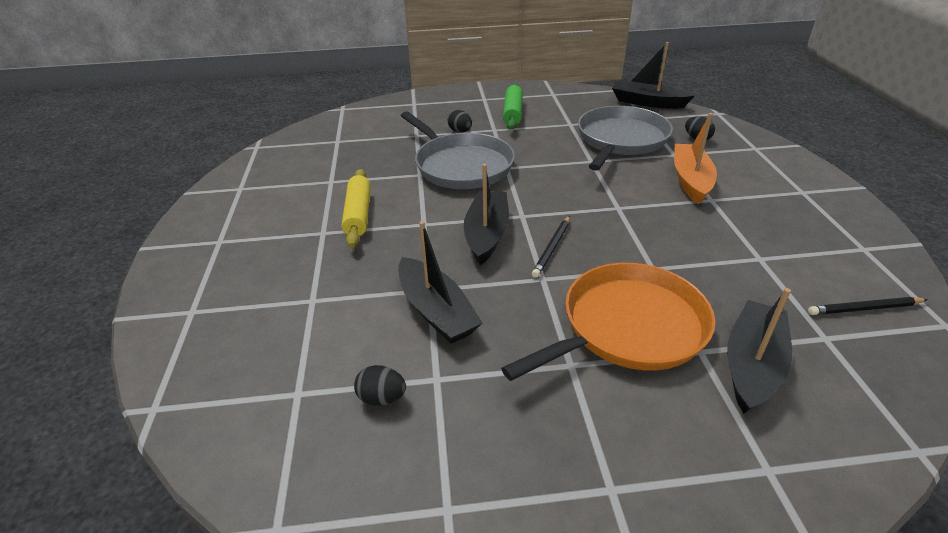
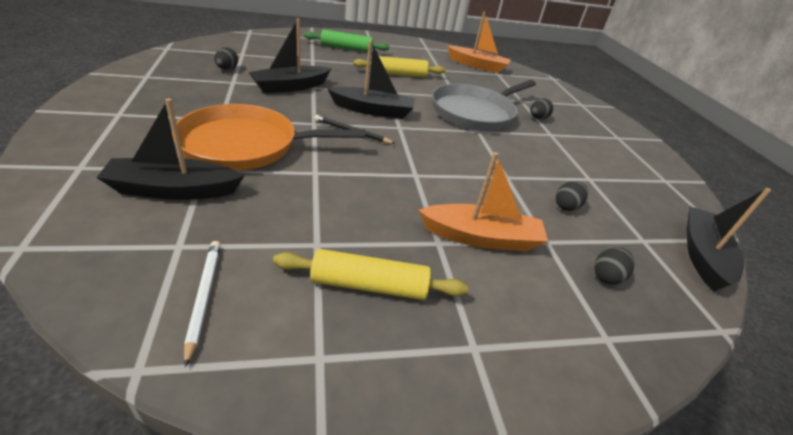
camera: 80 degrees right, 0 degrees up
(309, 152) = (477, 65): none -> orange boat
(513, 113) = (594, 148): green rolling pin -> green rolling pin (346, 48)
(621, 140) = (566, 206): grey pan -> black egg
(627, 327) = (245, 145): orange pan -> orange pan turned 120 degrees clockwise
(752, 365) = (174, 190): black boat -> black boat turned 150 degrees clockwise
(784, 231) = (369, 285): none -> yellow rolling pin
(864, 308) = (204, 297): black pencil -> white pencil

